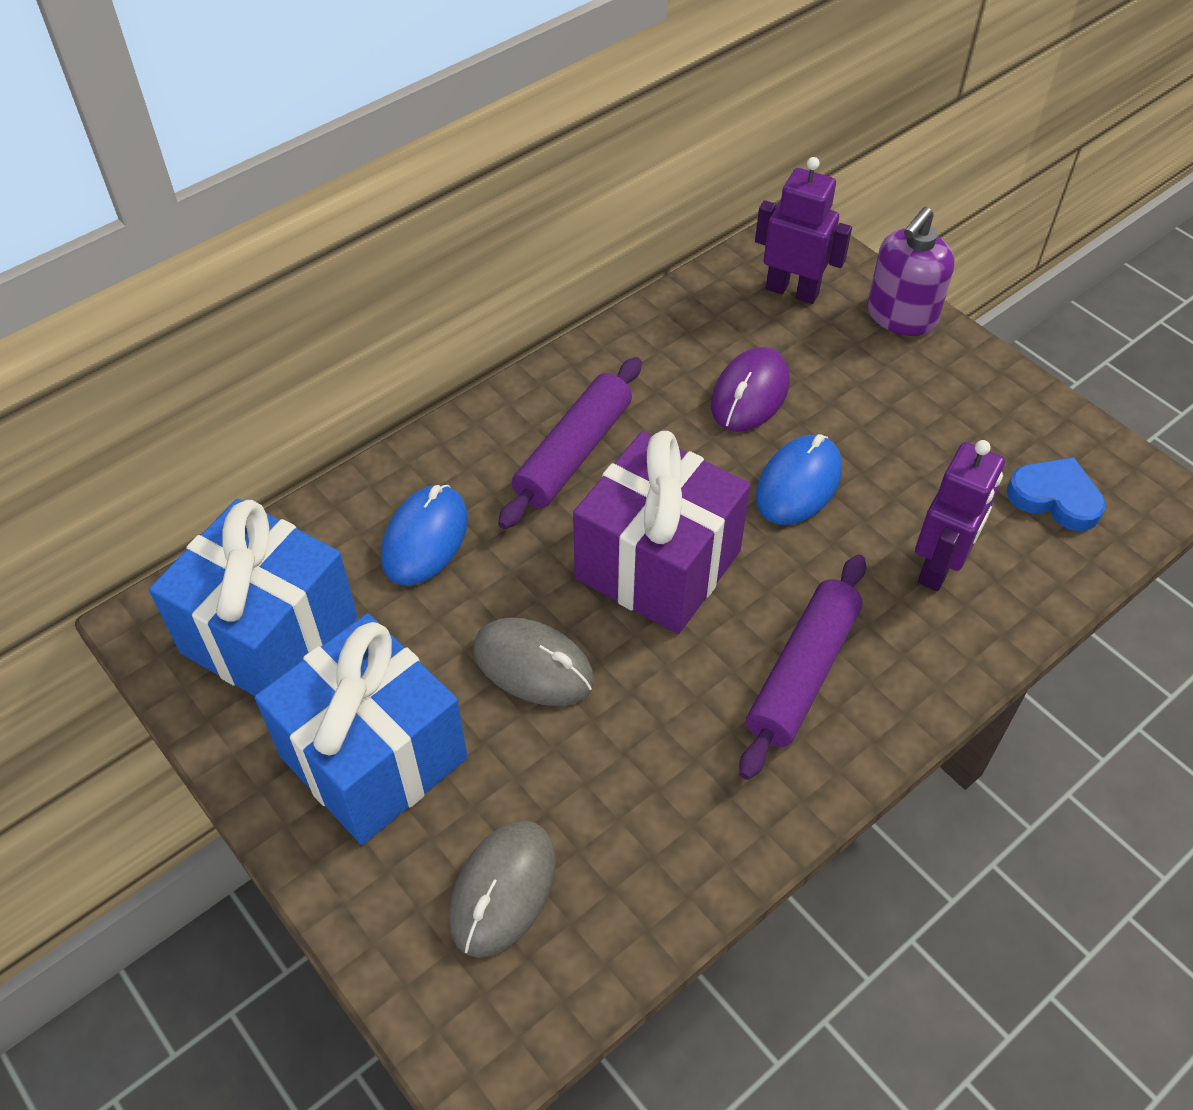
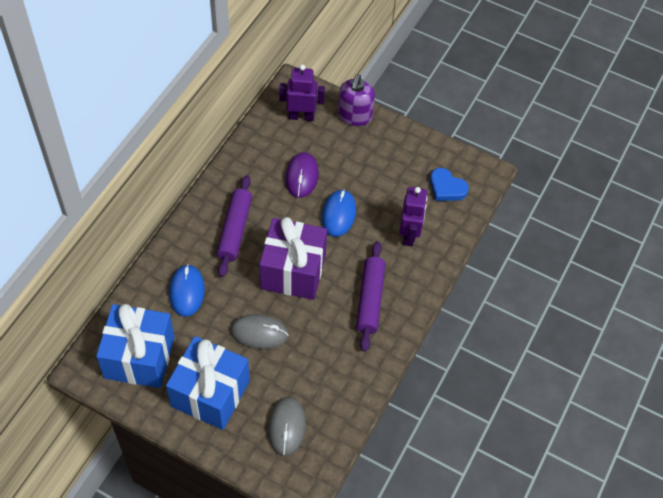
camera: 25 degrees left, 5 degrees up
(1055, 498) = (446, 188): blue heart -> blue heart turned 150 degrees counterclockwise

